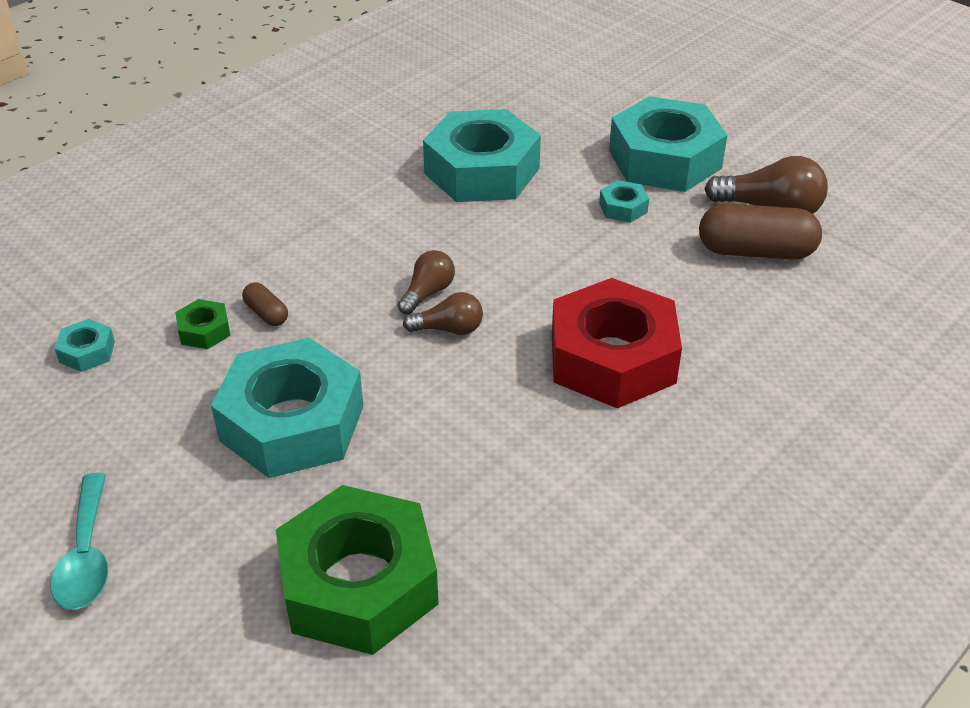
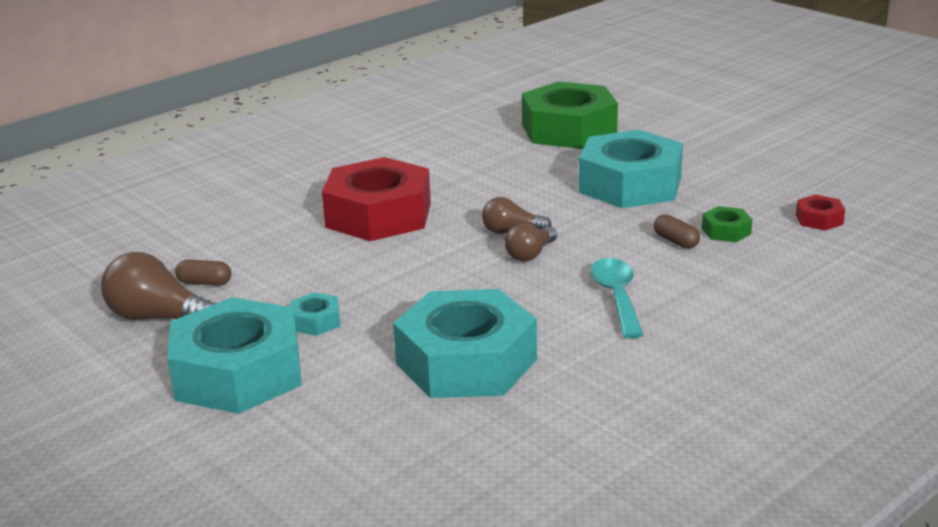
camera: 175 degrees left, 15 degrees down
(86, 555) = (740, 137): turquoise spoon -> turquoise spoon (617, 297)
(87, 352) = (819, 219): turquoise nut -> red nut
(755, 251) = (204, 283): brown capsule -> brown capsule, size x0.48

